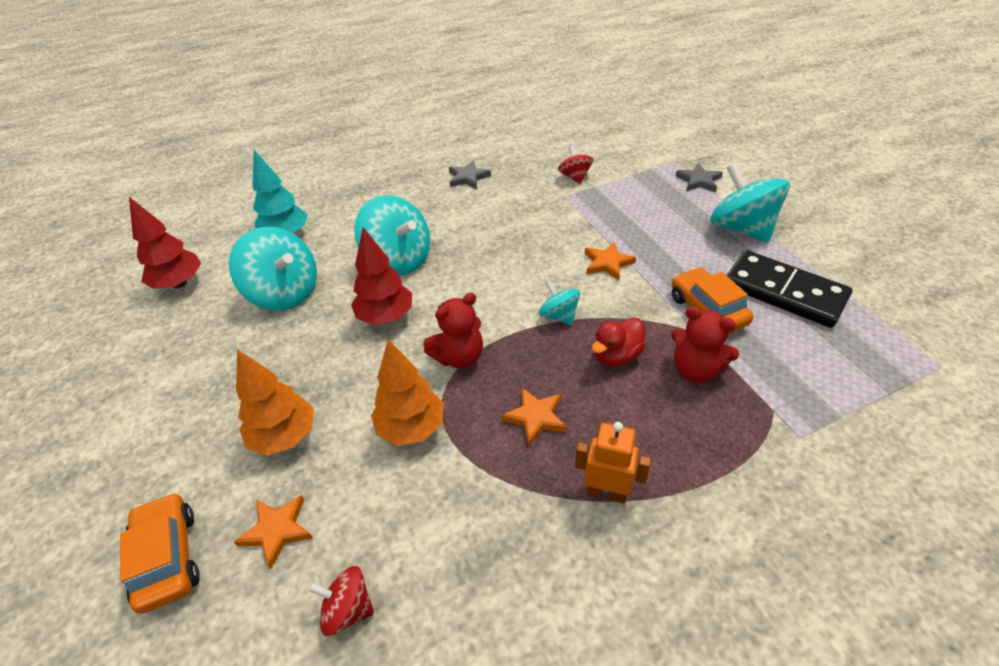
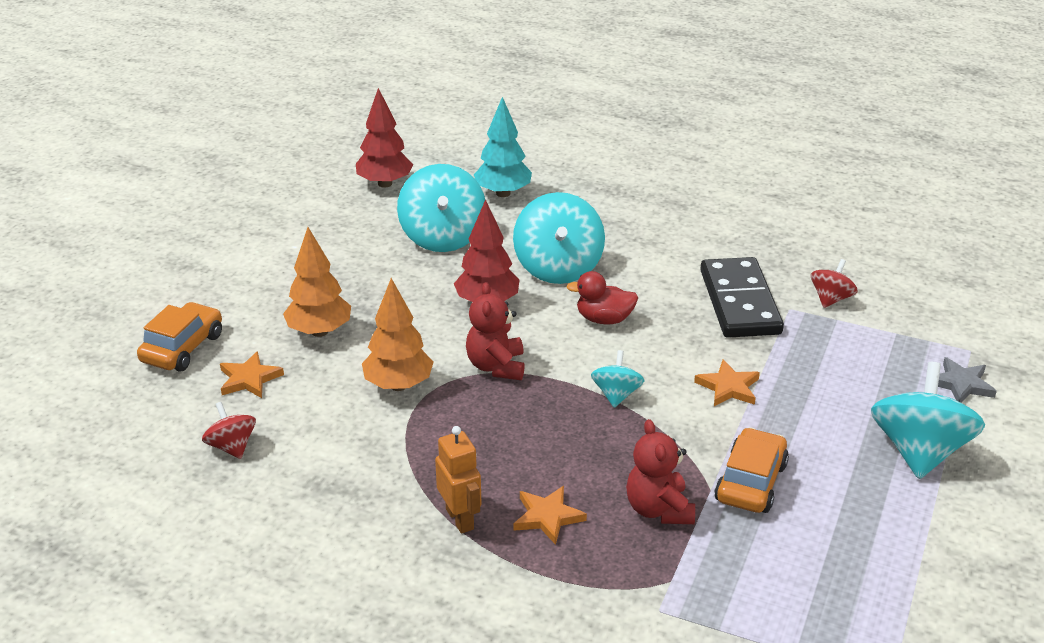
camera: 45 degrees right, 10 degrees down
(459, 357) = (496, 366): red teddy bear -> red teddy bear turned 75 degrees clockwise
(468, 177) = (725, 236): grey star -> none
(535, 417) = (487, 442): orange star -> orange star (547, 517)
(616, 356) = (613, 453): red duck -> red duck (604, 319)
(784, 292) = (853, 524): black domino -> black domino (739, 302)

